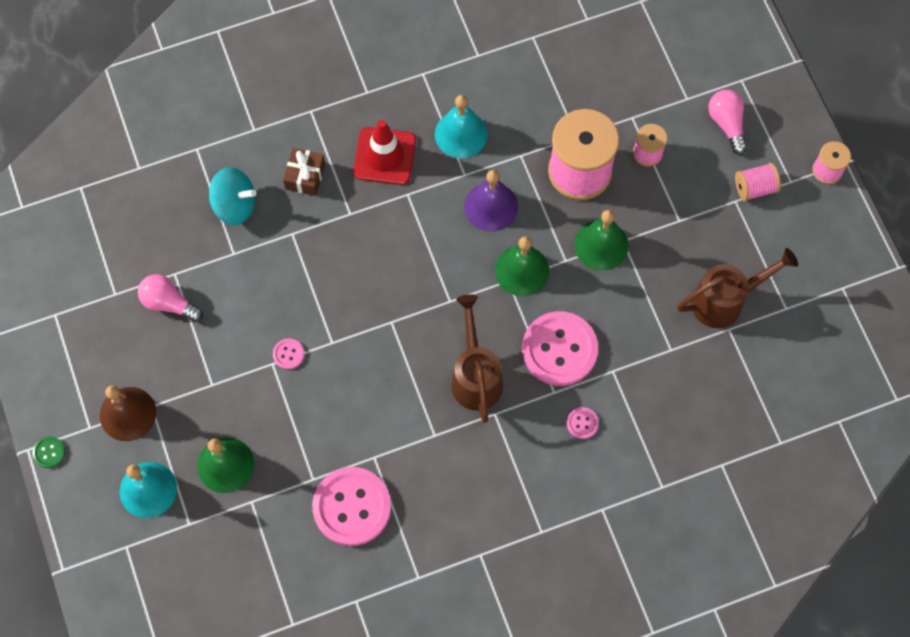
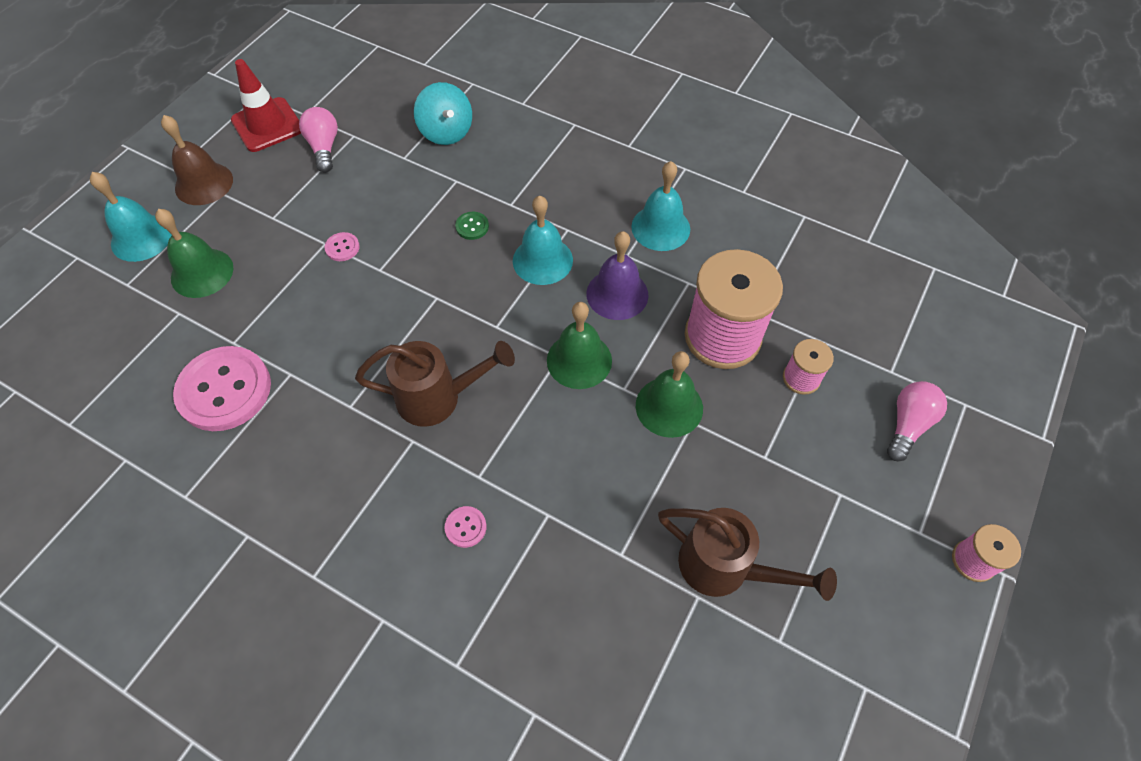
camera: 50 degrees right, 10 degrees down
(49, 452) = (133, 160): green button -> green button (472, 226)
(305, 176) = (514, 156): brown gift -> none
(384, 156) = (585, 192): red traffic cone -> red traffic cone (267, 125)
(420, 231) = (542, 260): none -> turquoise bell
(475, 376) = (438, 398): brown watering can -> brown watering can turned 45 degrees clockwise
(559, 349) = (527, 449): pink button -> none
(754, 188) = (873, 502): pink spool -> none

